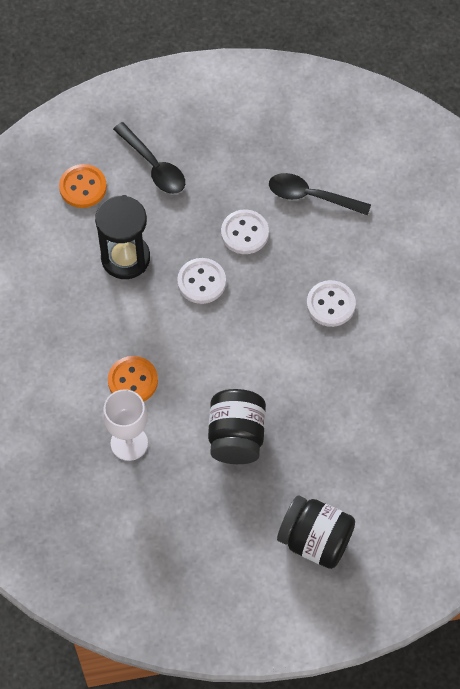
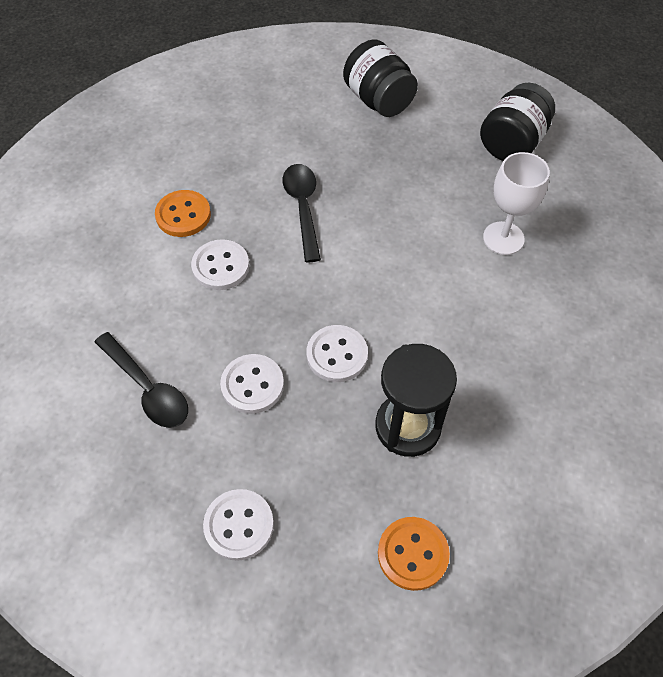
camera: 150 degrees left, 5 degrees down
(133, 381) = (470, 291): orange button -> orange button (183, 215)
(153, 166) = (303, 534): black spoon -> black spoon (303, 208)
(194, 151) = (239, 525): none -> white button
(236, 436) = (395, 198): black jar -> black jar (512, 143)

